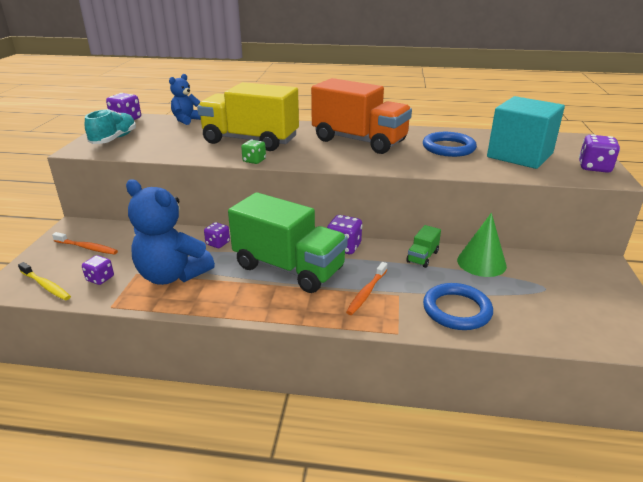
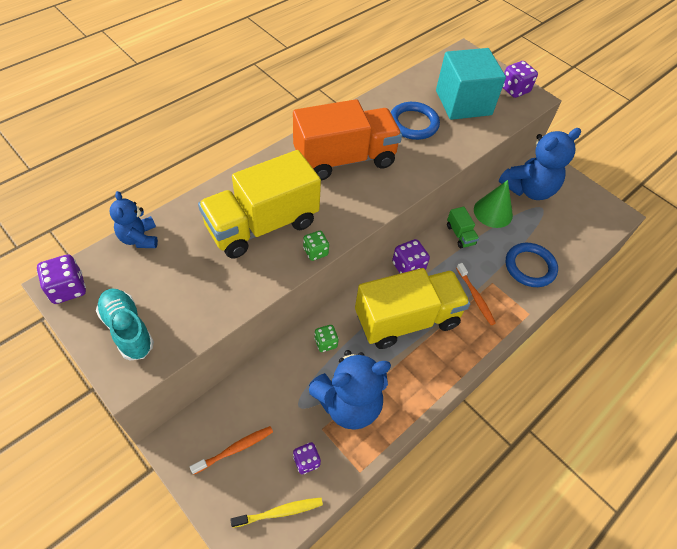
camera: 55 degrees left, 25 degrees up
(218, 243) = (325, 343): purple dice -> green dice
(289, 268) = (407, 319): green truck -> yellow truck
(551, 271) = (529, 189): none -> blue teddy bear

